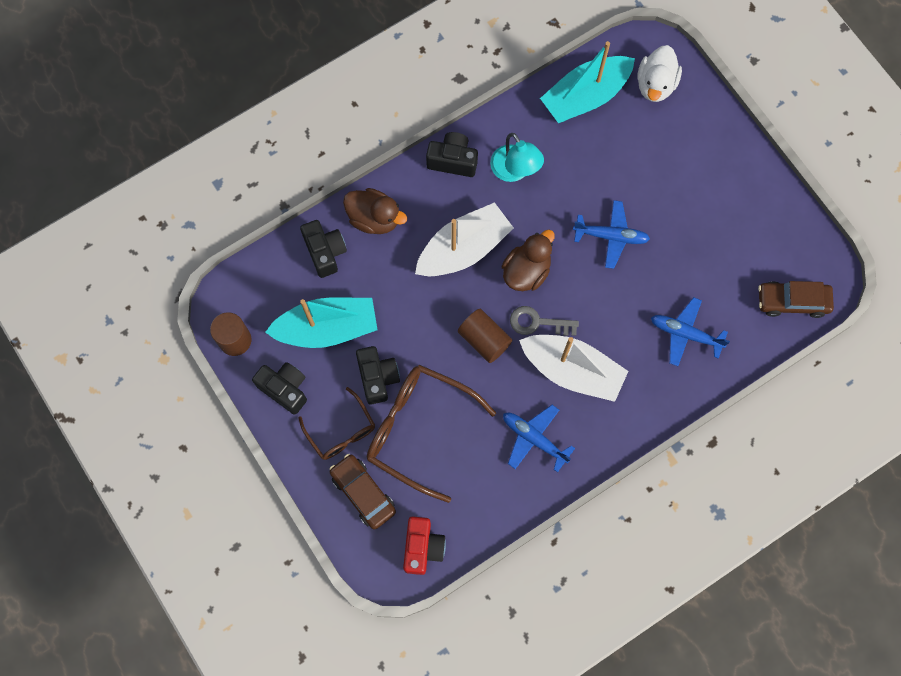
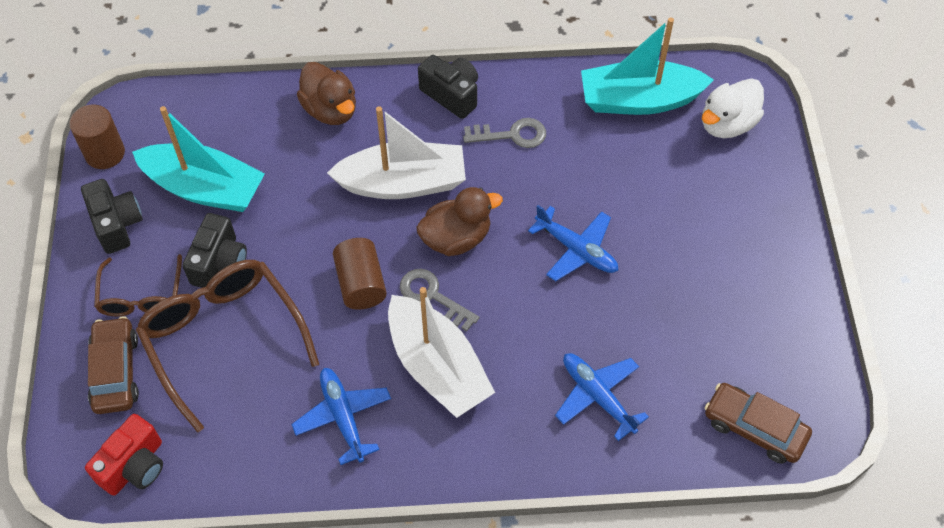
camera: 30 degrees right, 15 degrees down
(325, 252) = (257, 116): black camera -> none
(515, 171) = (512, 135): turquoise lamp -> grey key

